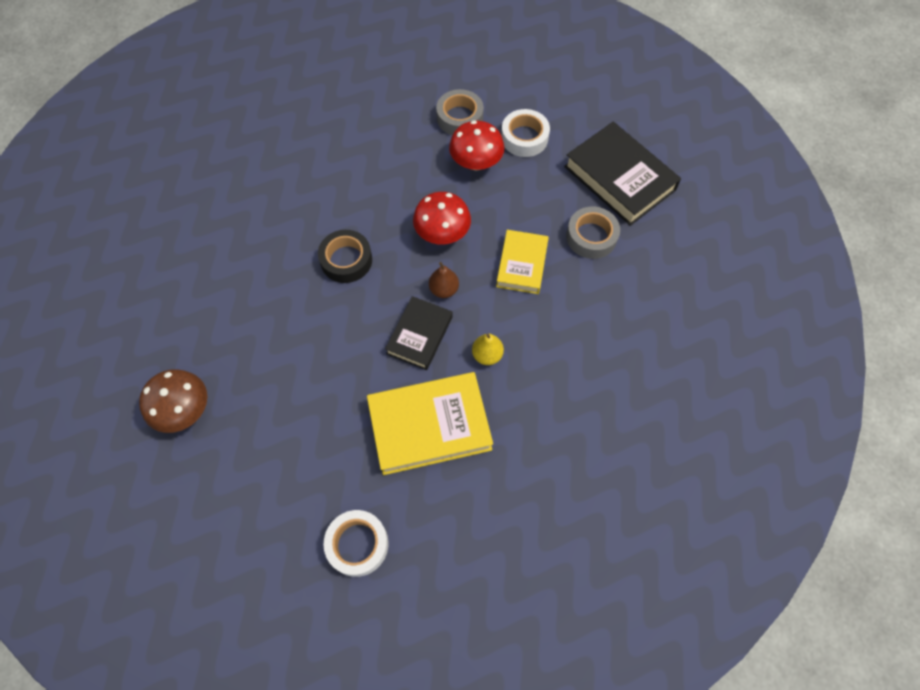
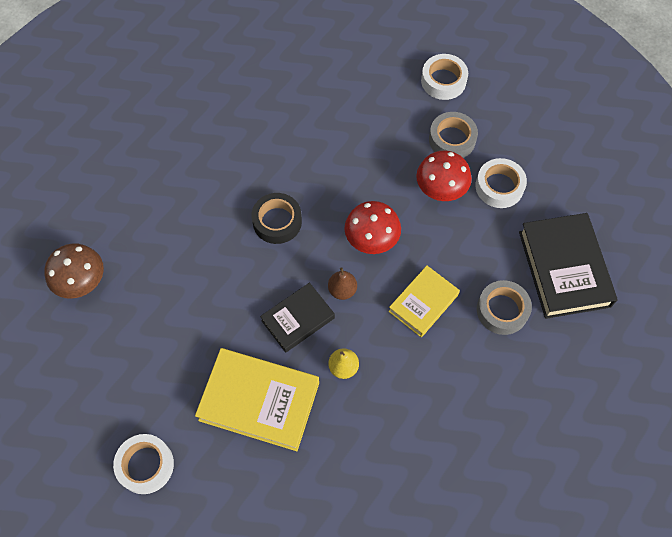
camera: 30 degrees right, 0 degrees up
(421, 73) = (443, 81): none -> white tape

